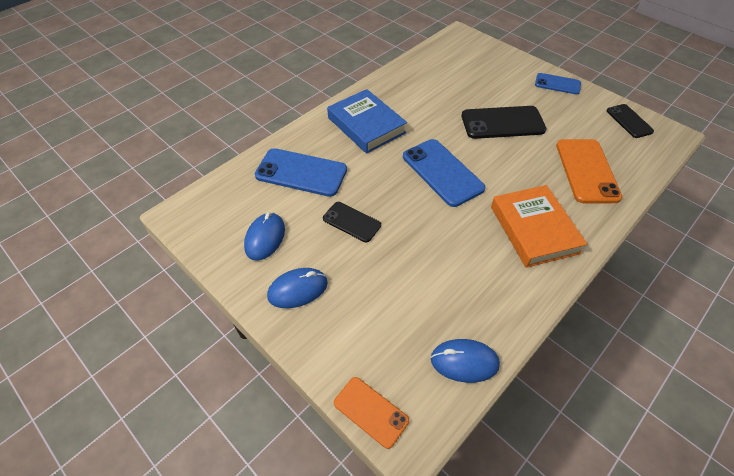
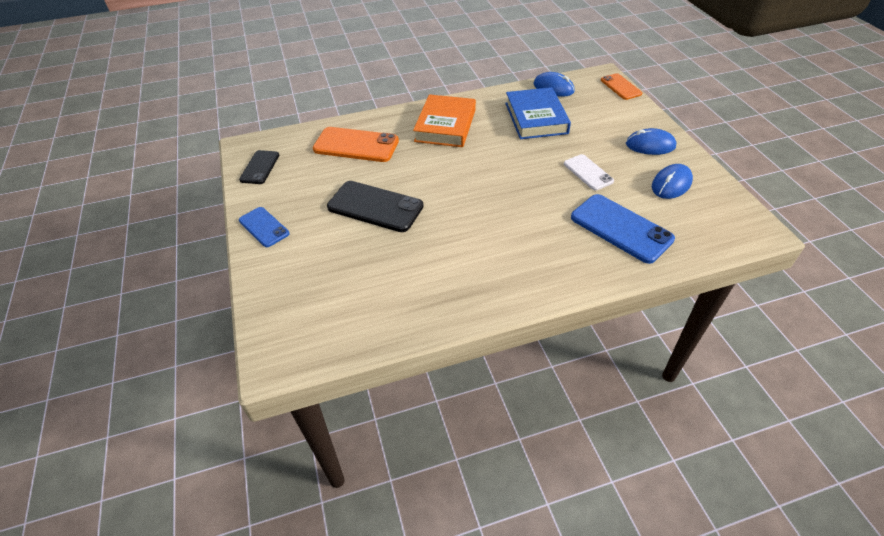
camera: 150 degrees left, 5 degrees down
(351, 222) = (588, 172): black phone -> white phone
(366, 125) = (523, 256): blue book -> blue book (536, 118)
(442, 172) = (479, 183): blue phone -> none
(586, 171) = (356, 145): orange phone -> orange phone turned 75 degrees clockwise

